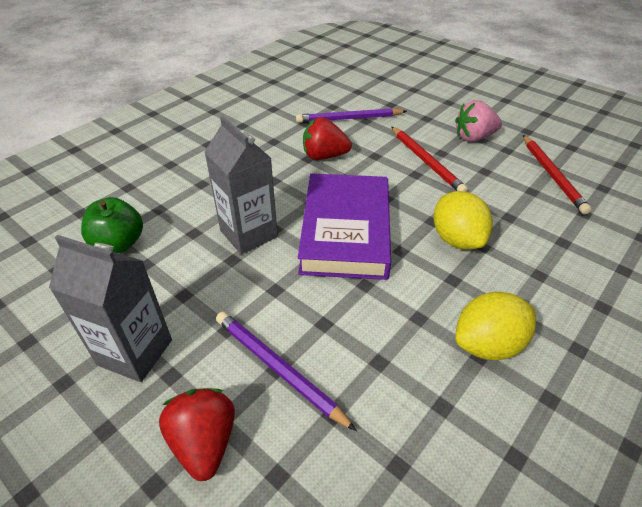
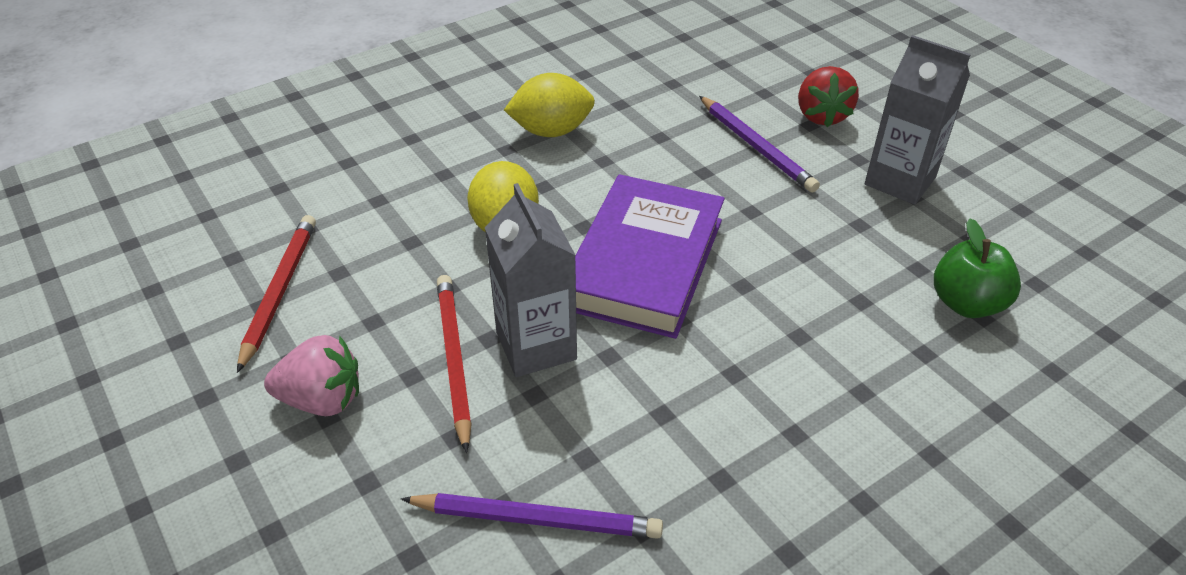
camera: 165 degrees left, 0 degrees up
(248, 234) = (781, 284): grey carton -> grey carton (536, 346)
(324, 156) = (630, 412): red strawberry -> none

